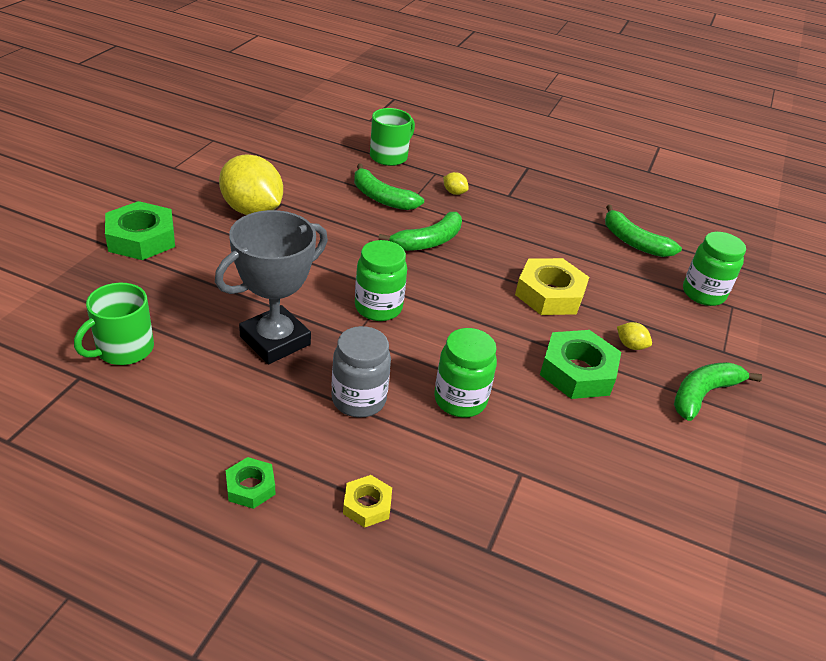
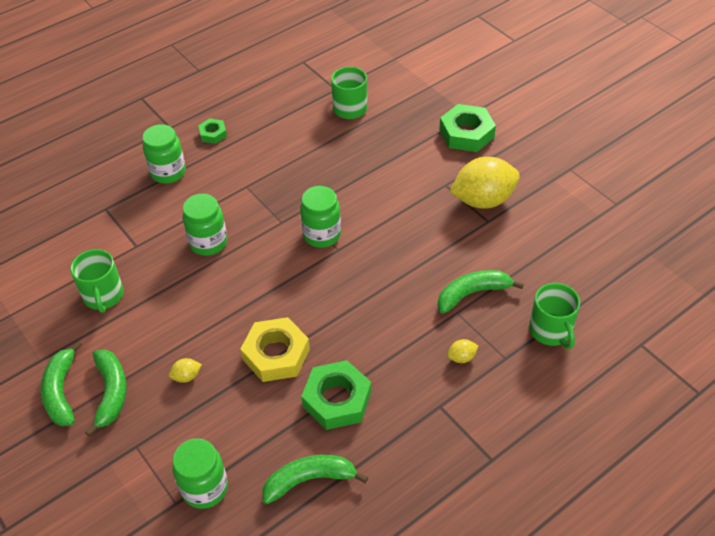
camera: 125 degrees right, 10 degrees up
(275, 340) = (319, 172): grey trophy -> none
(358, 400) = (242, 194): grey jar -> none
(367, 505) = (168, 172): yellow nut -> green jar
(428, 241) = (389, 300): green banana -> green banana (61, 391)
(577, 371) = (186, 323): green nut -> green nut (337, 399)
(615, 466) = (103, 296): none -> green mug

